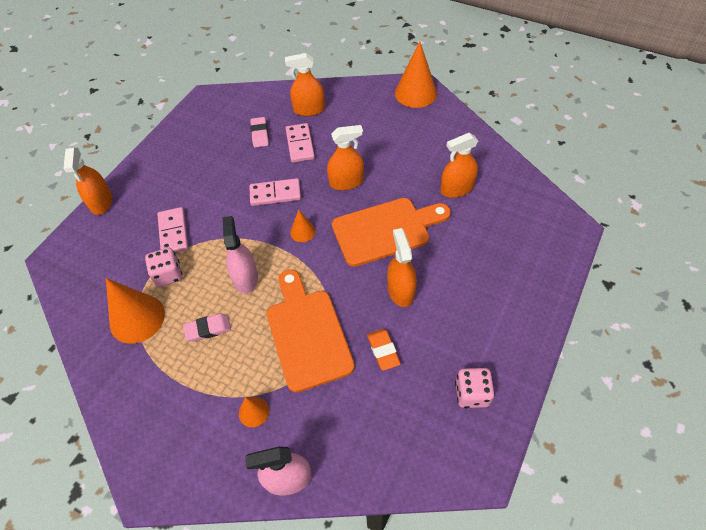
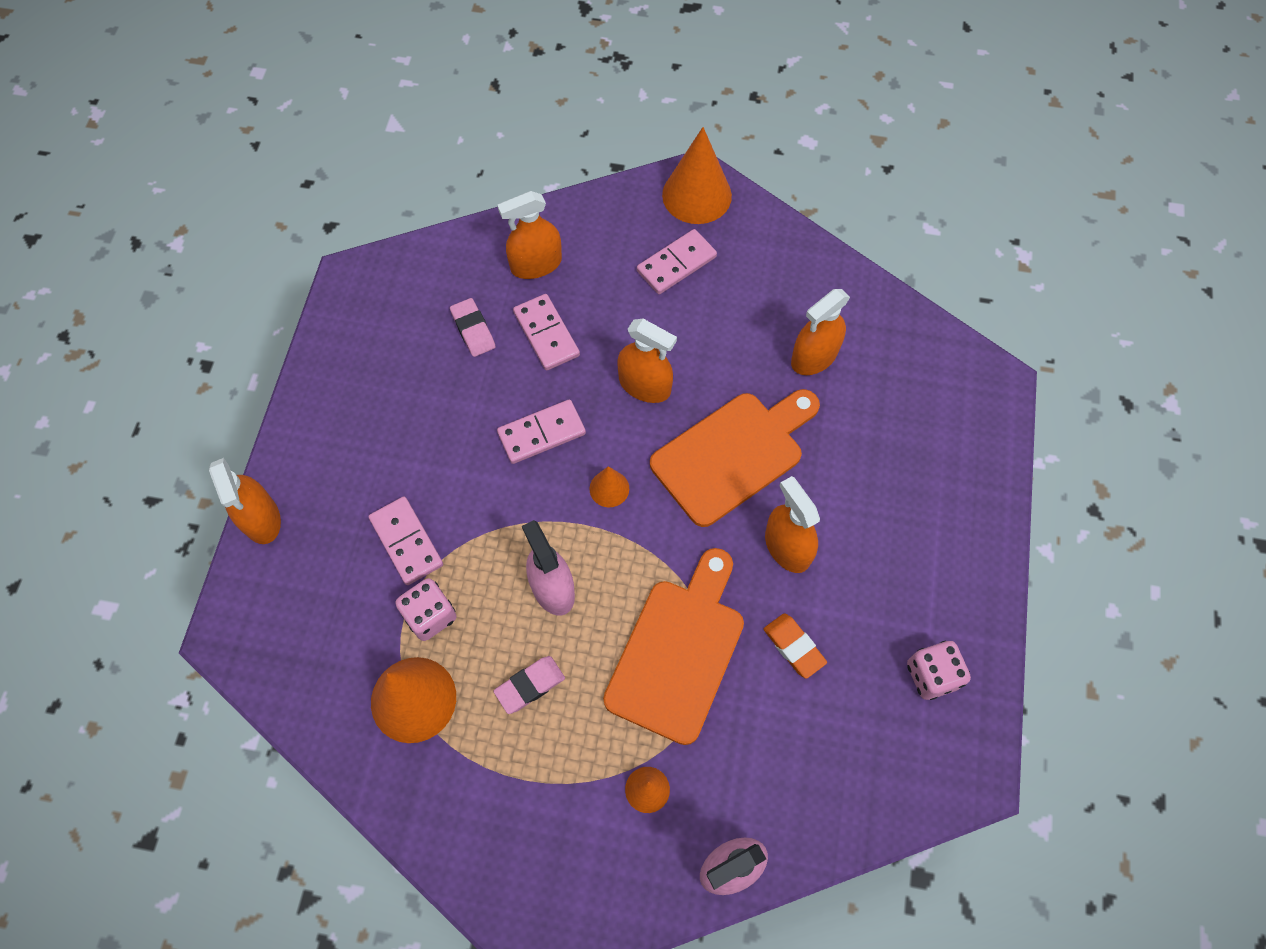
camera: 20 degrees left, 10 degrees up
(307, 334) = (678, 651): orange cutting board -> orange cutting board turned 60 degrees clockwise
(346, 182) = (644, 385): orange spray bottle -> orange spray bottle turned 60 degrees clockwise
(390, 124) = (676, 264): none -> pink domino

